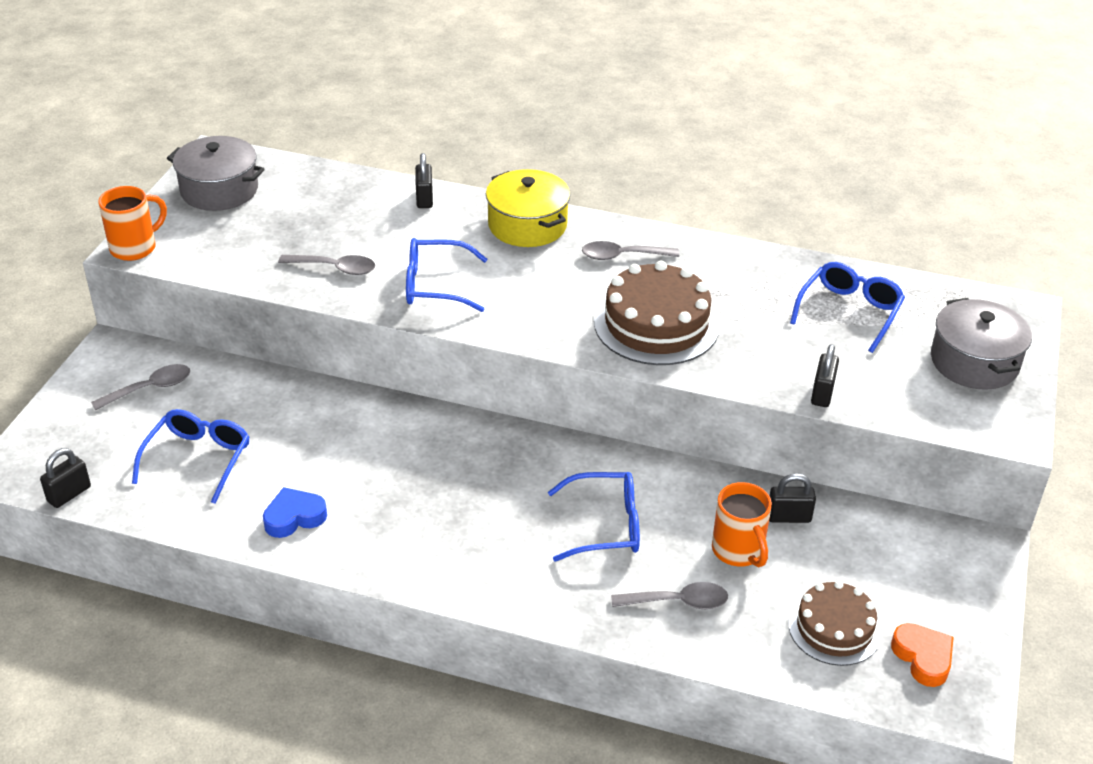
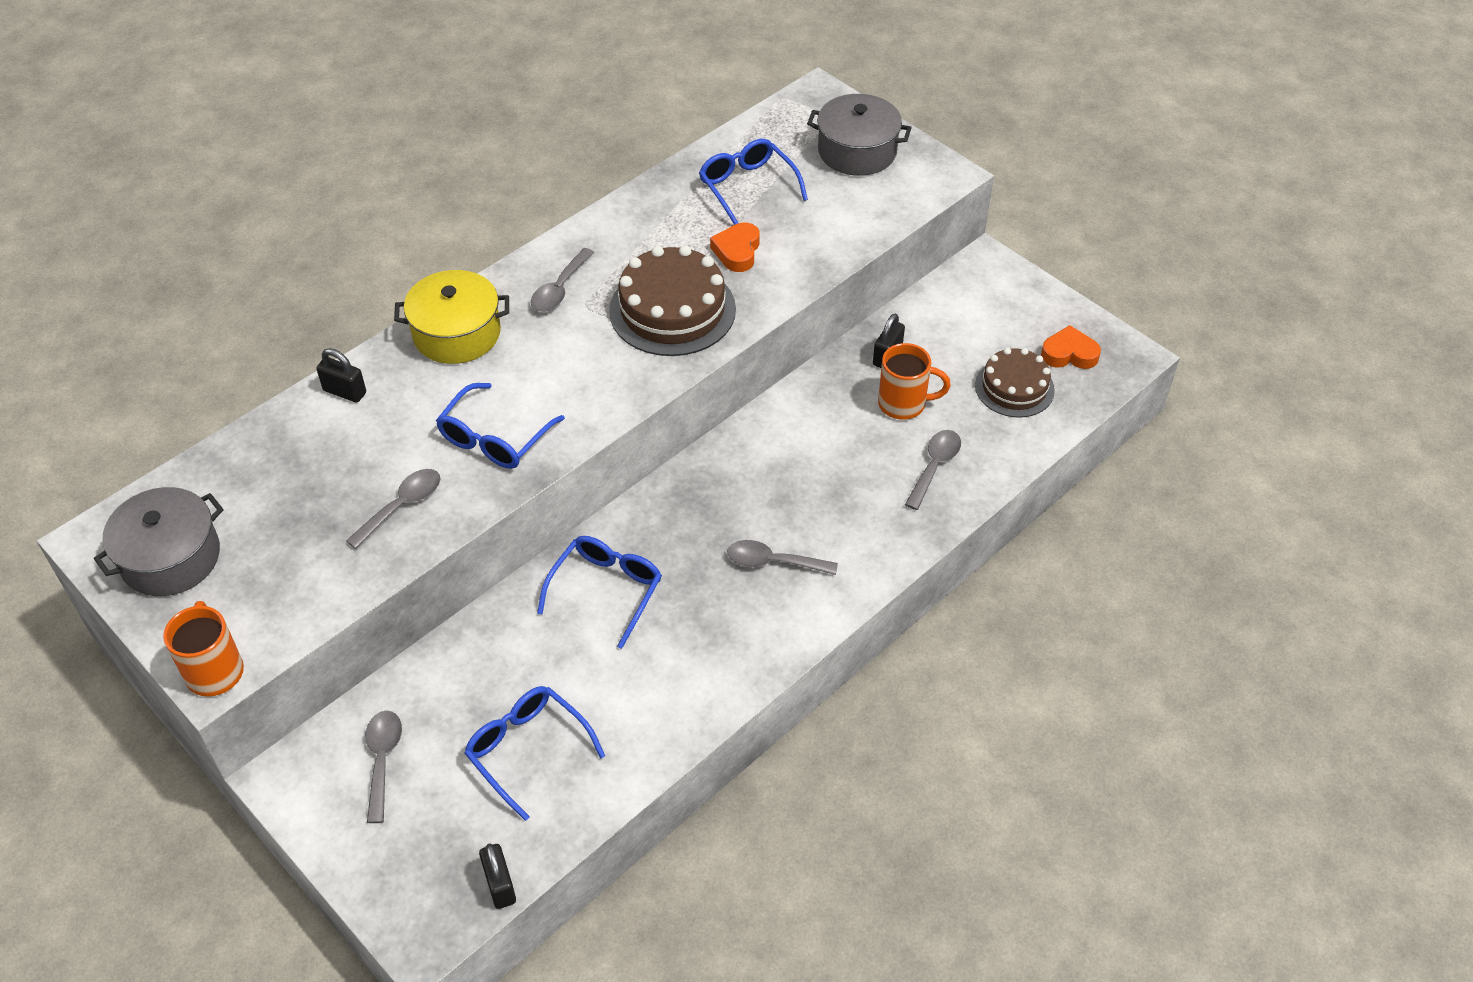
camera: 60 degrees left, 10 degrees up
(294, 517) = (665, 696): blue heart -> none
(480, 530) = (773, 562): none -> grey spoon
(606, 526) = (823, 474): blue glasses -> blue glasses (606, 590)
(763, 335) = (737, 251): none -> orange heart
(822, 393) = (833, 252): black padlock -> none

